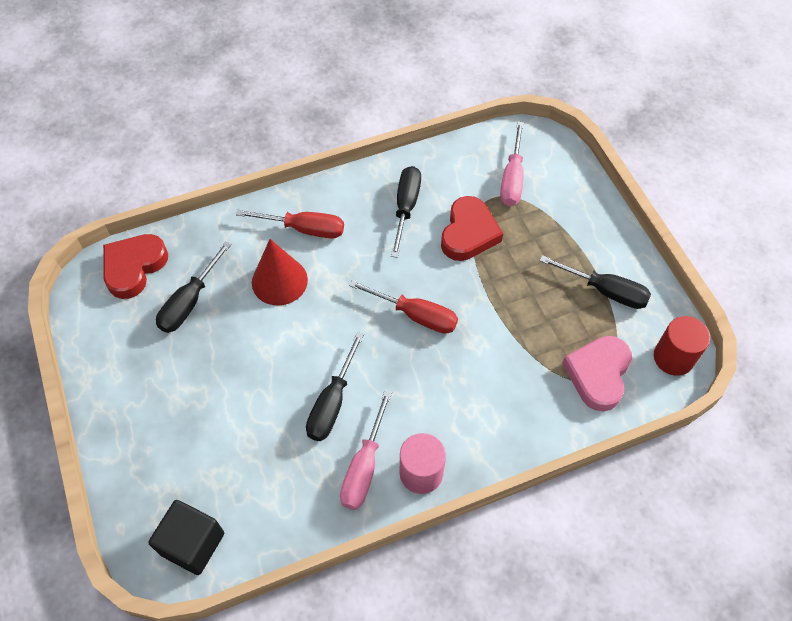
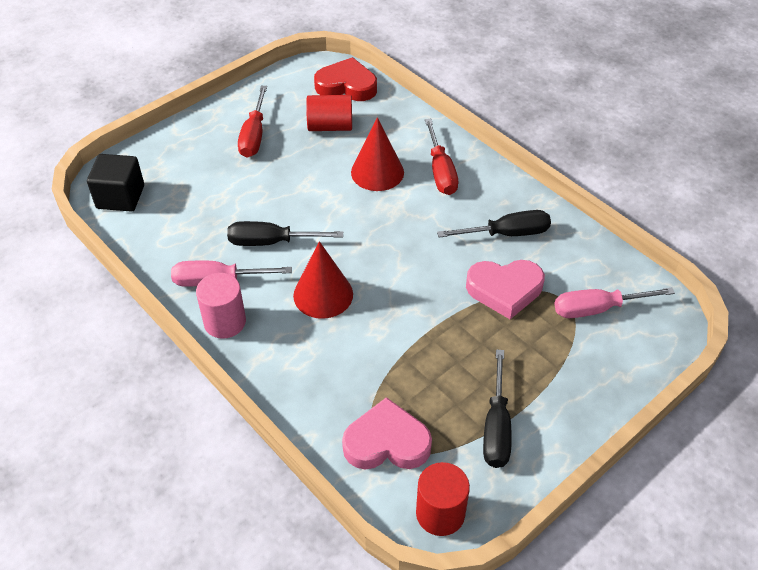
camera: 70 degrees right, 10 degrees down
(190, 301) = (330, 126): black screwdriver -> red cylinder
(415, 315) = (387, 274): red screwdriver -> red screwdriver (254, 135)
(419, 376) = (323, 294): none -> red cone
(468, 233) = (504, 290): red heart -> pink heart

